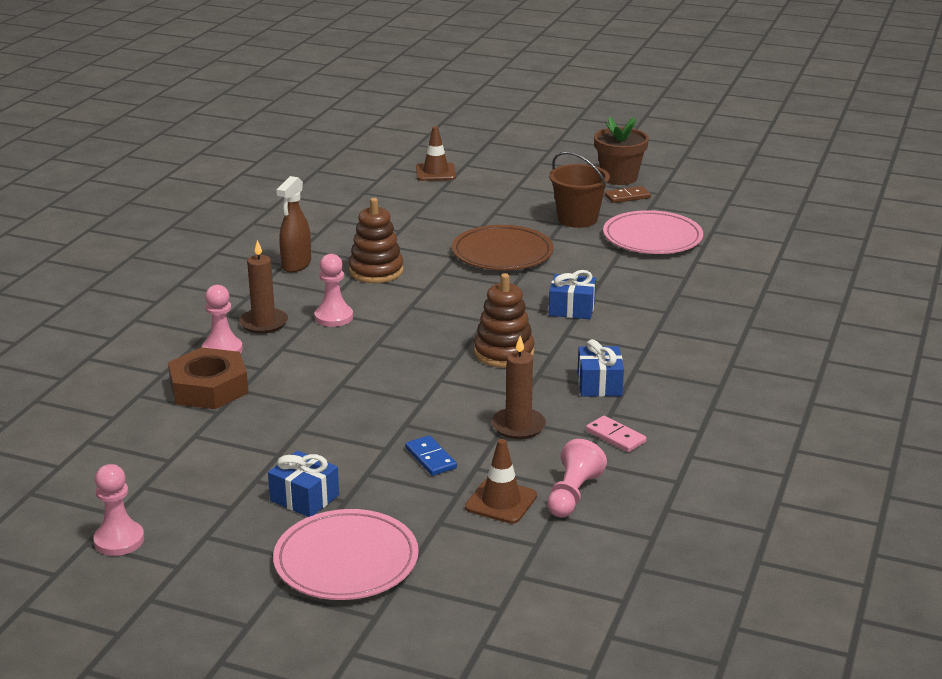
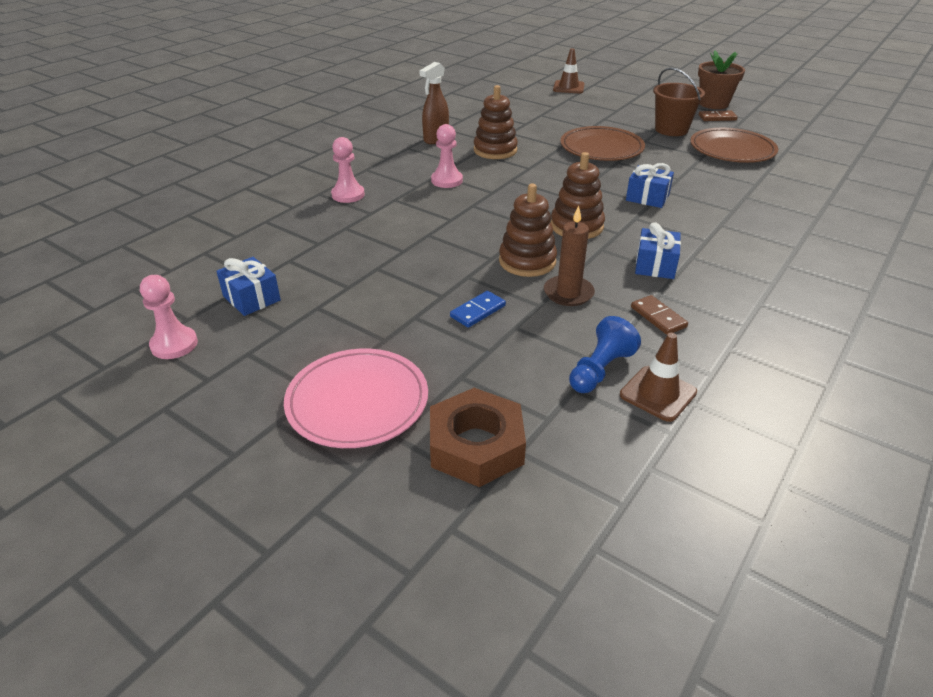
camera: 15 degrees right, 10 degrees up
(209, 388) = (322, 223): brown nut -> brown nut (476, 445)
(264, 323) = (390, 178): brown candle -> none
(304, 498) = (350, 331): blue gift -> blue gift (252, 298)
(431, 458) = (478, 311): blue domino -> blue domino turned 60 degrees clockwise
(463, 399) = (527, 261): none -> brown stacking toy
(501, 502) = (527, 365): brown traffic cone -> brown traffic cone (658, 393)
(572, 494) = (600, 370): pink pawn -> blue pawn
(615, 436) = (658, 317): pink domino -> brown domino
(652, 238) = (732, 150): pink plate -> brown plate

